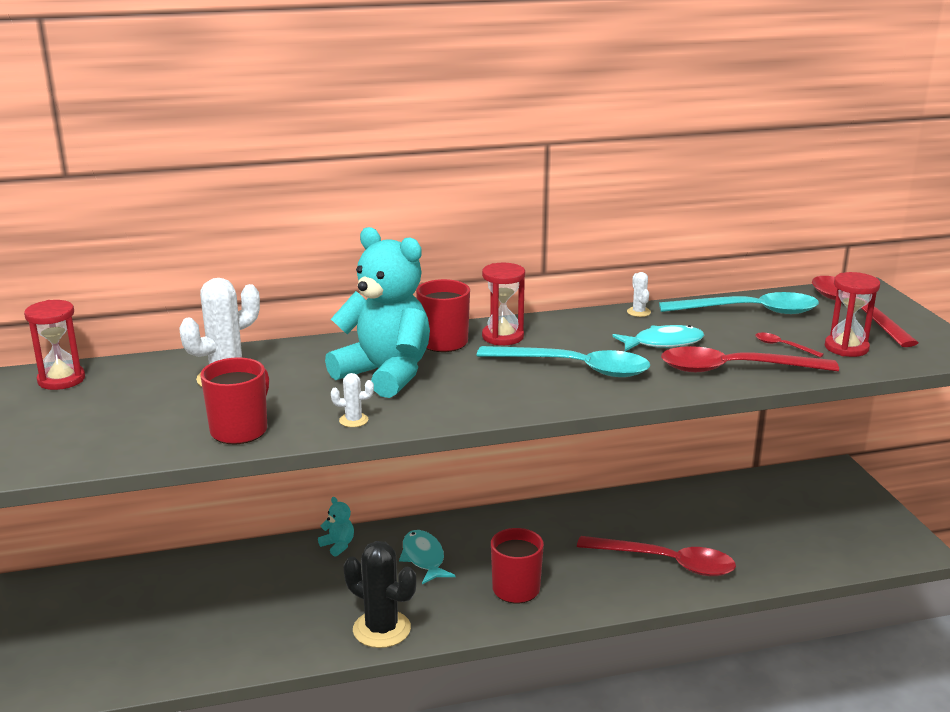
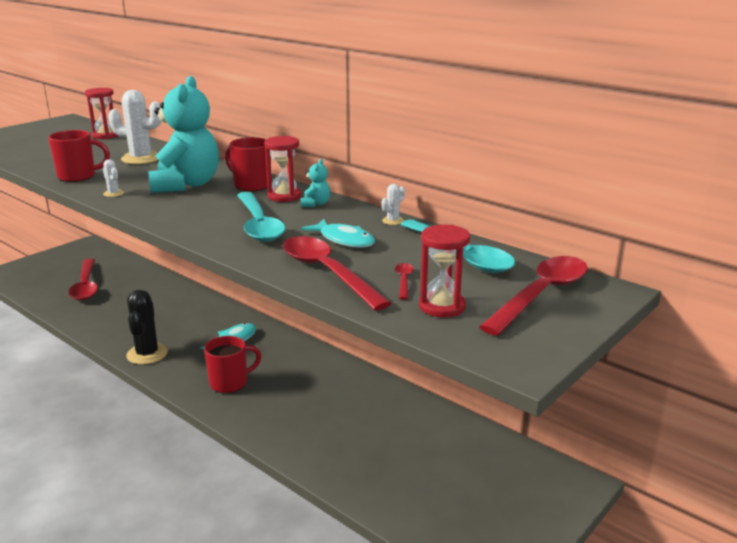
camera: 55 degrees right, 0 degrees up
(338, 545) = (220, 311): turquoise teddy bear -> turquoise teddy bear (315, 204)
(666, 563) = (322, 433): red spoon -> red spoon (86, 286)

